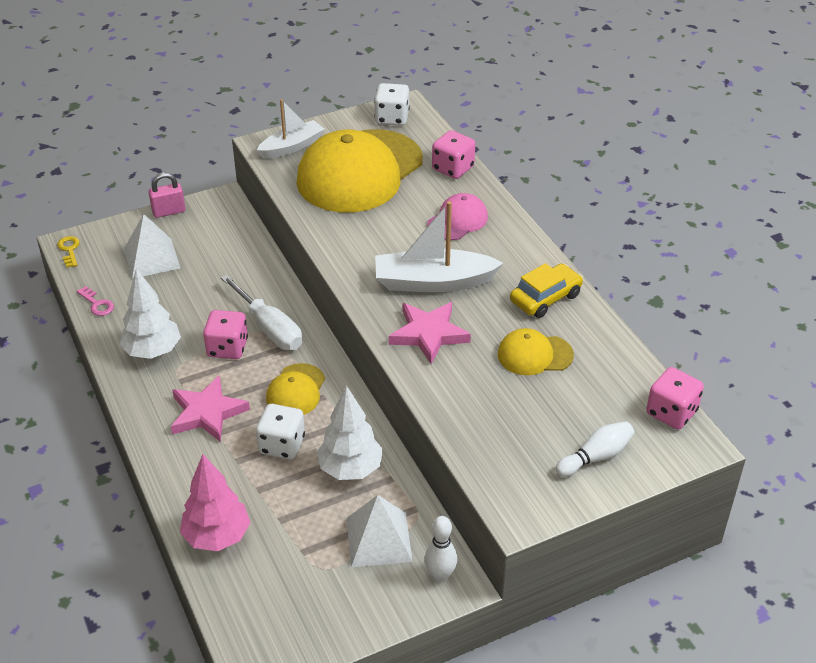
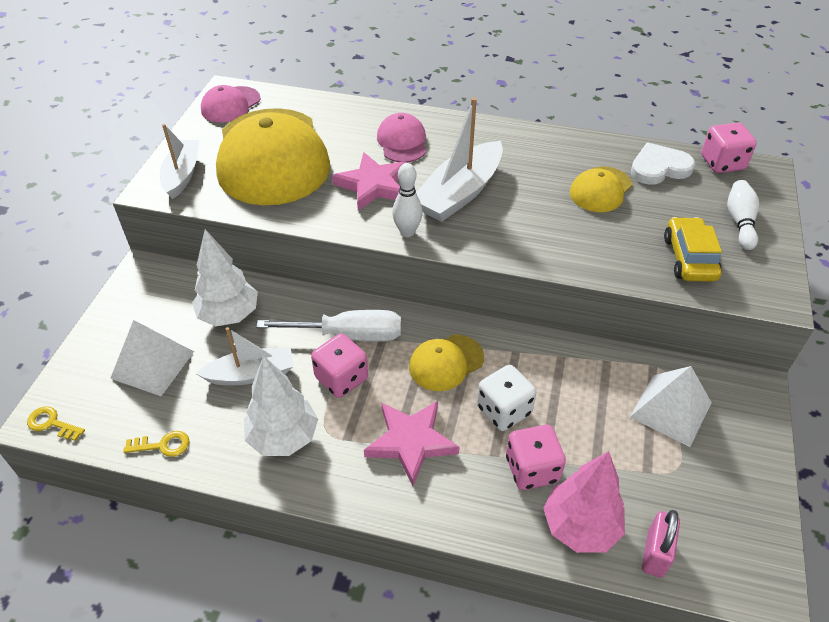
camera: 50 degrees left, 5 degrees up
(97, 304) = (163, 445): pink key -> yellow key
(169, 211) = (105, 315): pink padlock -> pink padlock (655, 553)
(188, 305) = (251, 374): none -> white boat
(296, 391) = (446, 362): yellow cap -> yellow cap turned 90 degrees clockwise
(350, 469) = (574, 381): white tree -> white tree (229, 315)
(392, 118) = (230, 105): white dice -> pink cap
(429, 334) = (520, 229): pink star -> pink star (373, 185)
(440, 576) = (739, 394): white bowling pin -> white bowling pin (407, 232)
(453, 168) = (337, 110): pink dice -> pink dice (532, 469)
(545, 298) = (542, 150): yellow car -> yellow car (689, 258)
(611, 376) = (659, 168): none -> white heart

